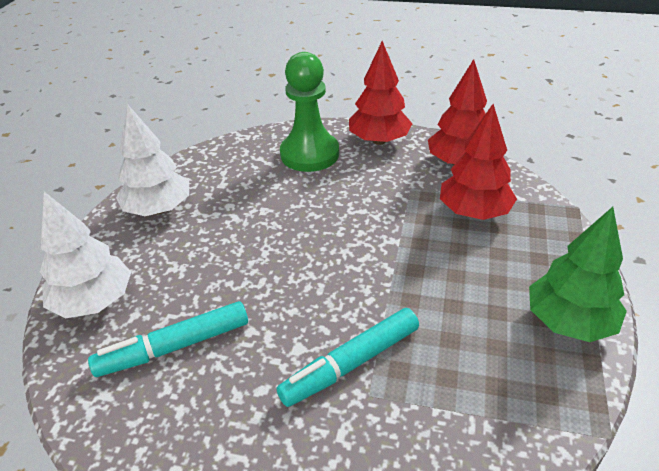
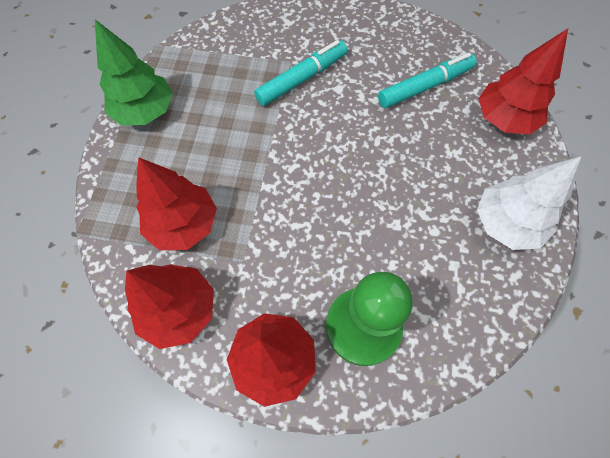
camera: 175 degrees right, 25 degrees up
(94, 301) = (504, 119): white tree -> red tree

